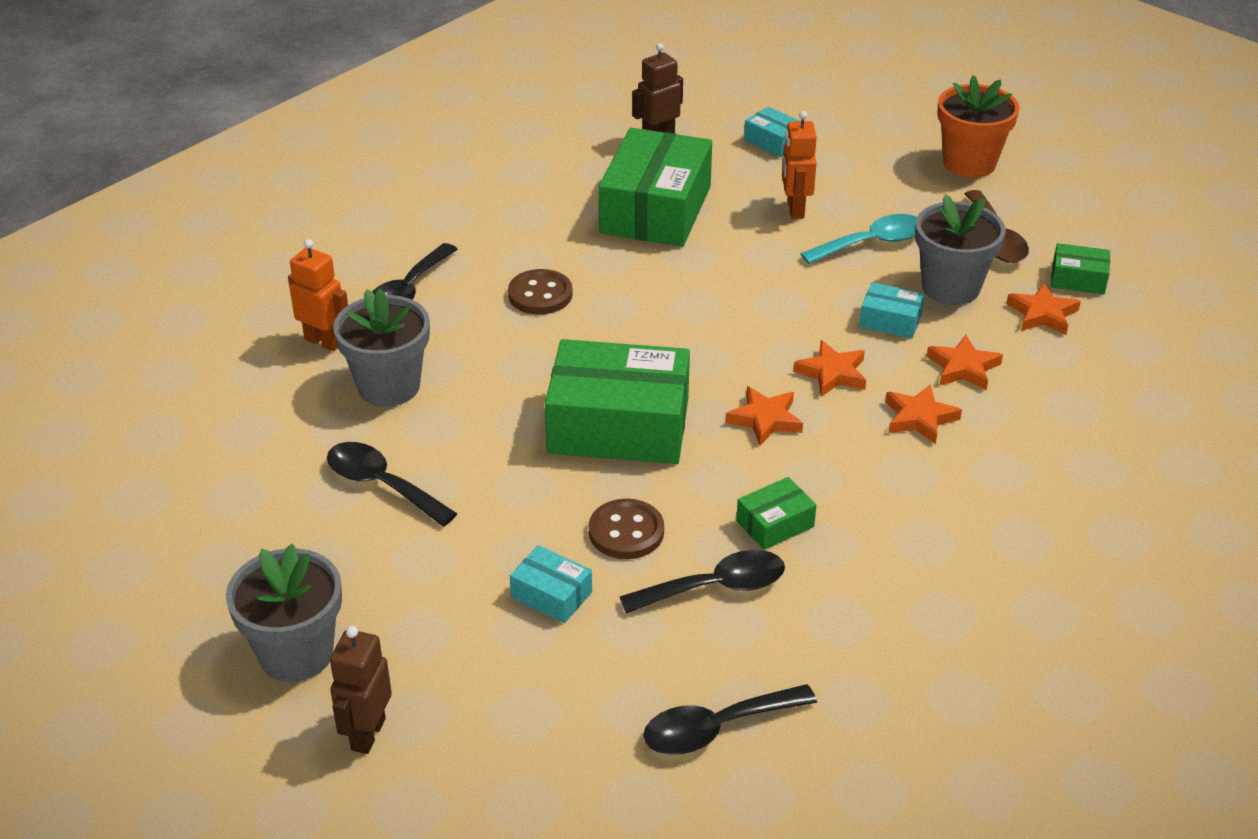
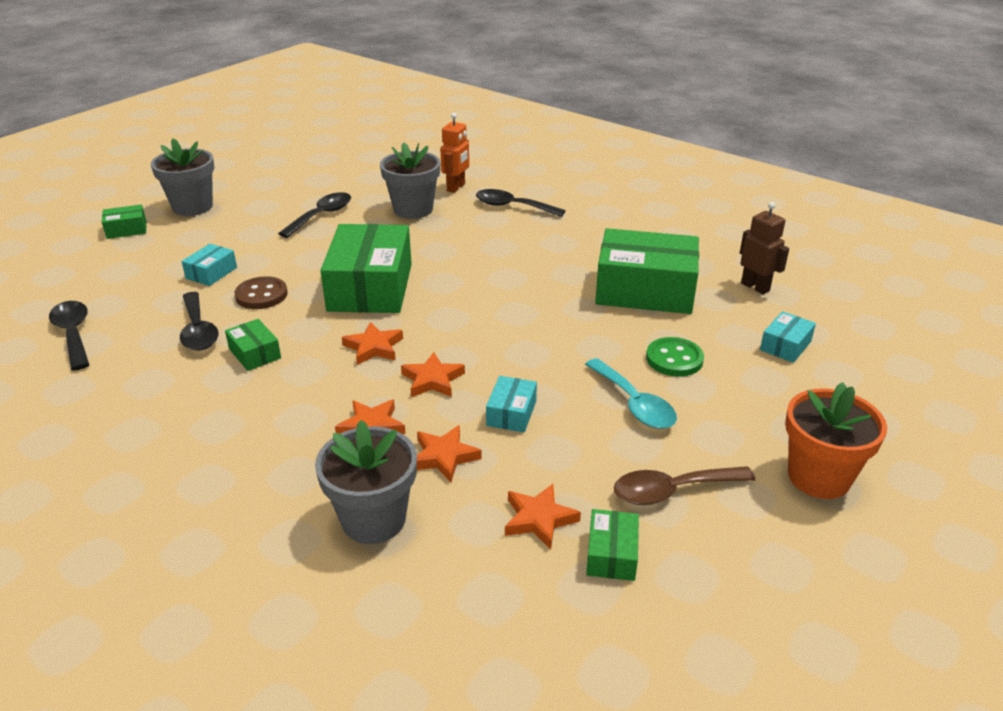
camera: 85 degrees right, 5 degrees down
(367, 734) = (126, 229): brown robot -> green box
(540, 294) = (518, 250): brown button -> none
(795, 209) = (674, 359): orange robot -> green button
(950, 287) = (572, 453): grey flower pot -> grey flower pot (373, 519)

